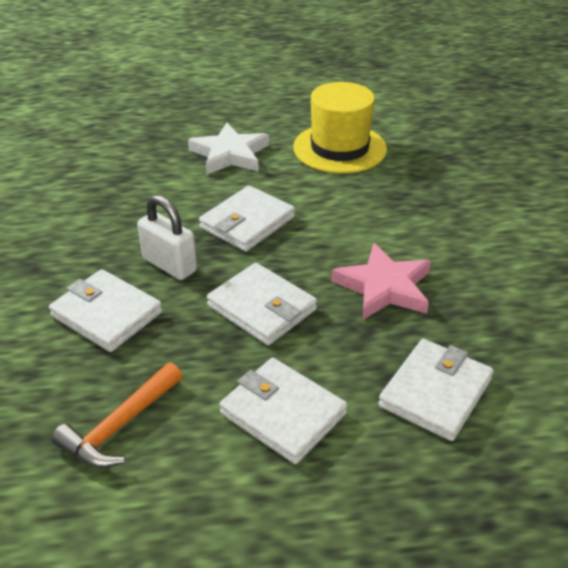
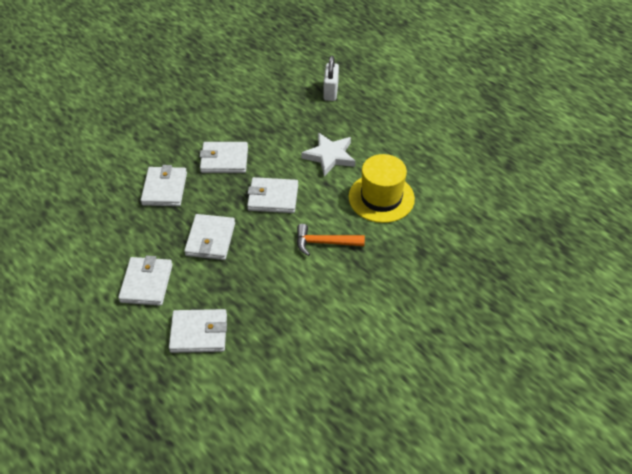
camera: 55 degrees right, 10 degrees up
(120, 426) = (103, 234): orange hammer -> orange hammer (325, 243)
(125, 235) = (224, 160): none -> white wallet
(169, 265) = (215, 189): white padlock -> white padlock (330, 92)
(384, 287) = (264, 278): pink star -> none

